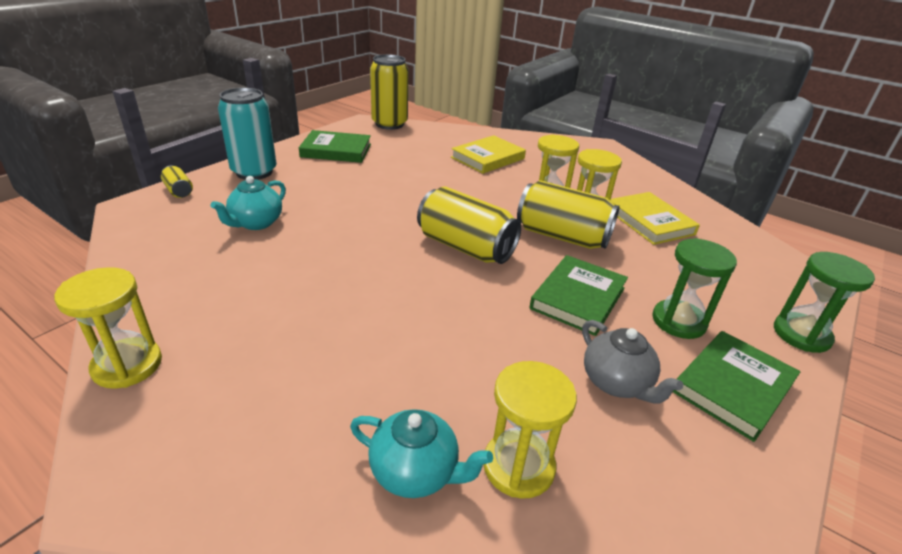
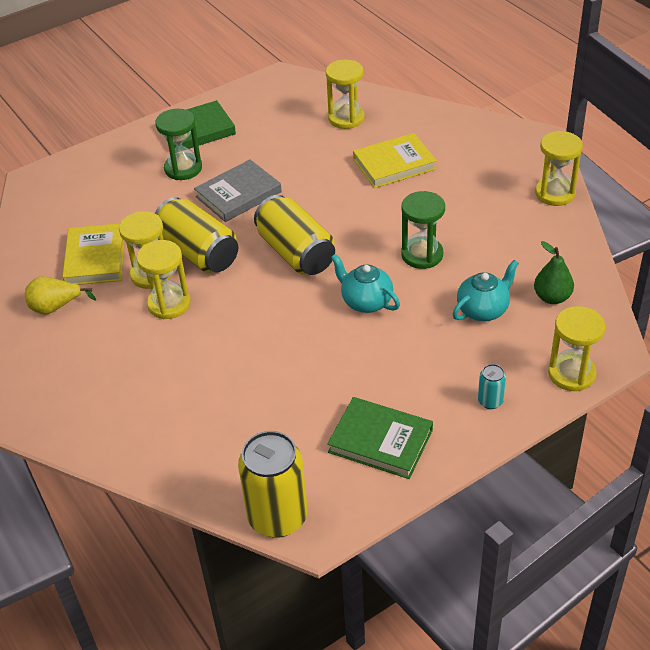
camera: 155 degrees left, 10 degrees up
(178, 240) = (552, 297): none -> green pear
(179, 191) = (571, 374): yellow can -> yellow hourglass
(254, 172) = (490, 401): turquoise can -> turquoise can, size x0.45
(416, 472) = (397, 123): turquoise teapot -> turquoise teapot (366, 301)
(488, 158) = (181, 394): yellow book -> yellow book (394, 164)
(578, 298) = (238, 194): green book -> grey book
(616, 383) = (263, 142): grey teapot -> none
(633, 189) = (56, 307): none -> yellow pear
(801, 334) = (110, 149): green hourglass -> green hourglass (422, 255)

